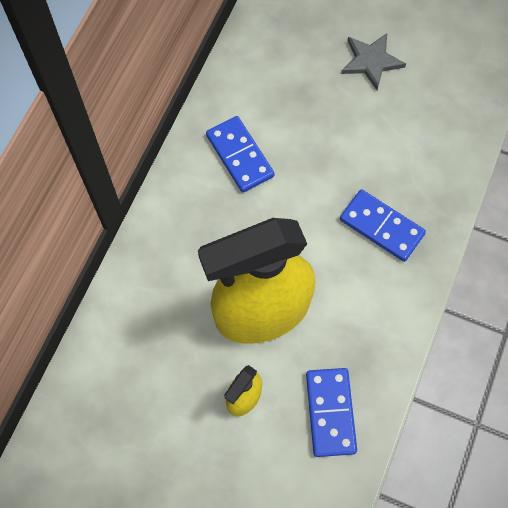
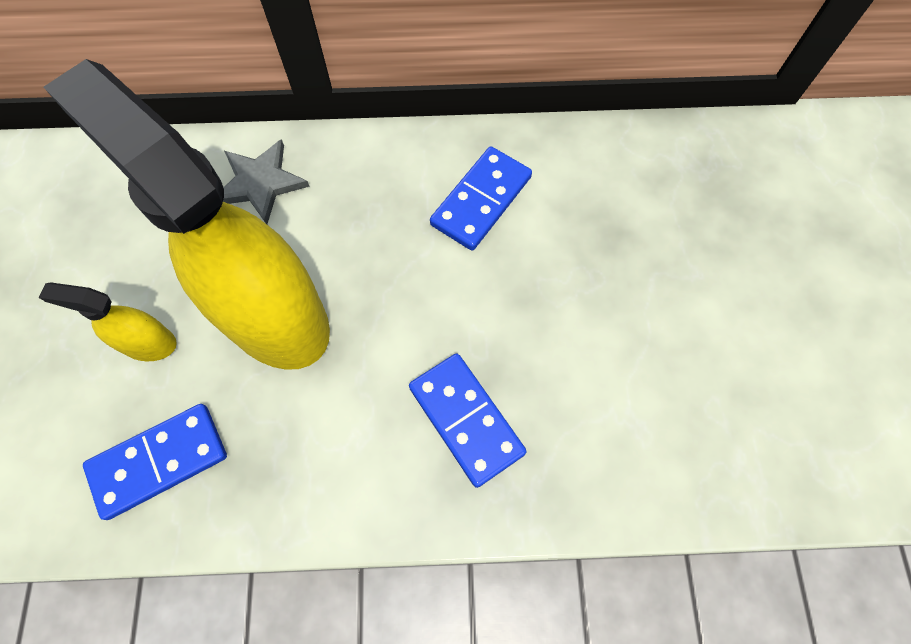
camera: 65 degrees right, 0 degrees up
(371, 61) = (720, 301): grey star -> grey star (260, 183)
(381, 227) = (466, 419): blue domino -> blue domino turned 45 degrees counterclockwise

